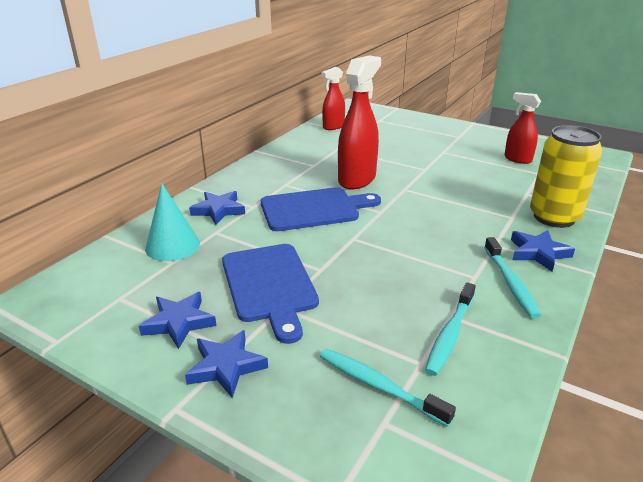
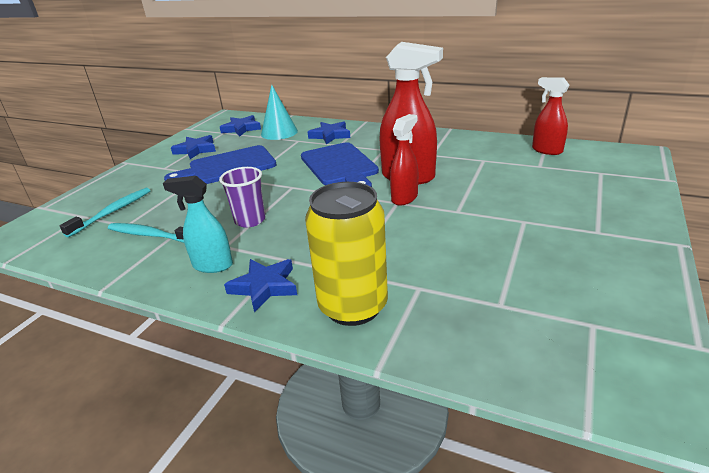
camera: 85 degrees right, 0 degrees up
(226, 366) = (152, 168): blue star -> blue star (241, 129)
(424, 263) = (250, 220): none -> purple cup
(510, 282) = (212, 265): turquoise toothbrush -> turquoise spray bottle
(517, 159) = (545, 284): red spray bottle -> red spray bottle (404, 198)

